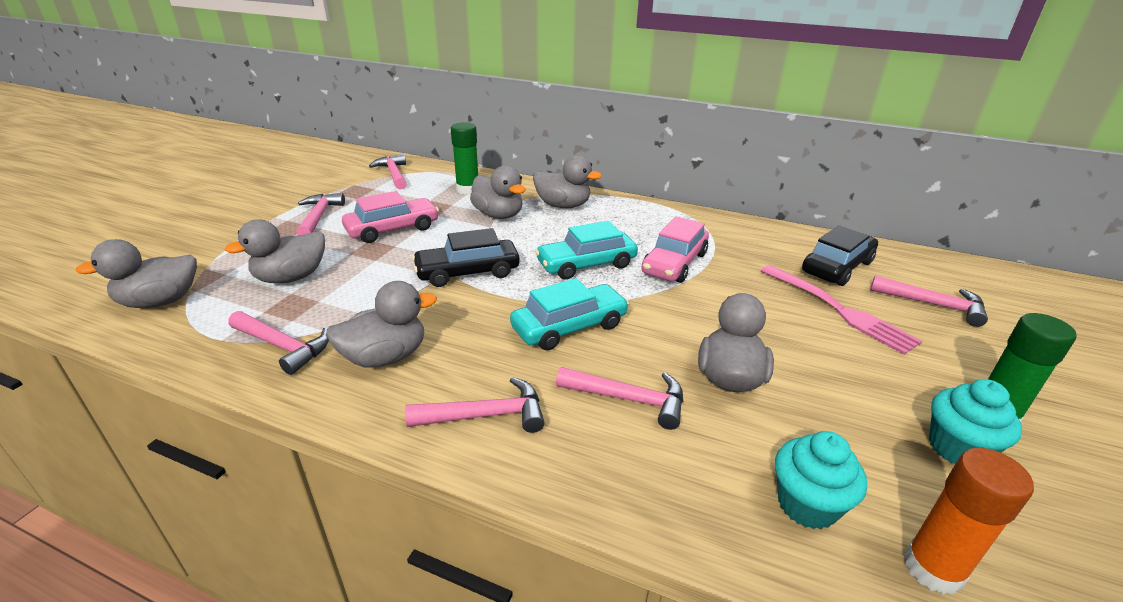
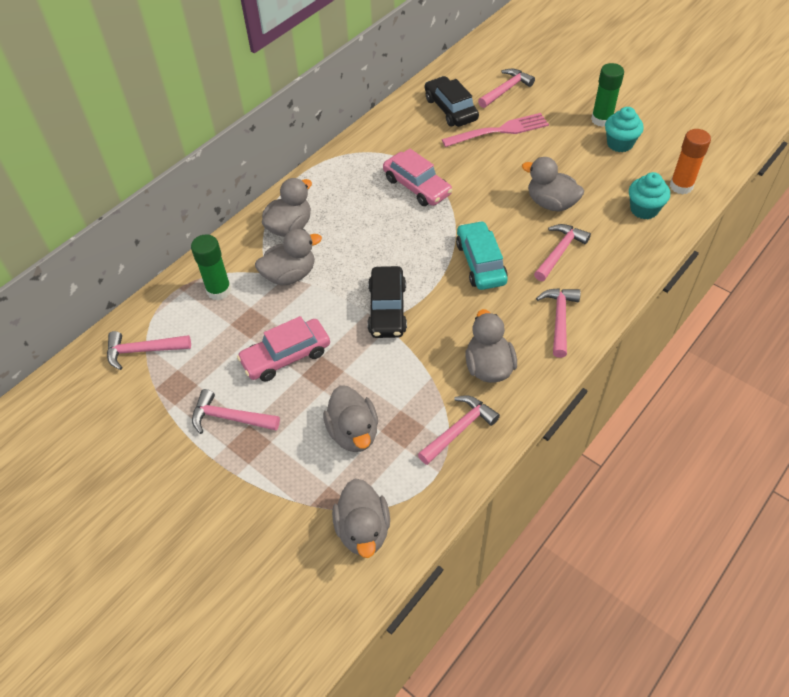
camera: 70 degrees left, 20 degrees up
(393, 229) = (286, 356): pink car -> pink car turned 105 degrees counterclockwise
(586, 264) = (401, 235): turquoise car -> none

